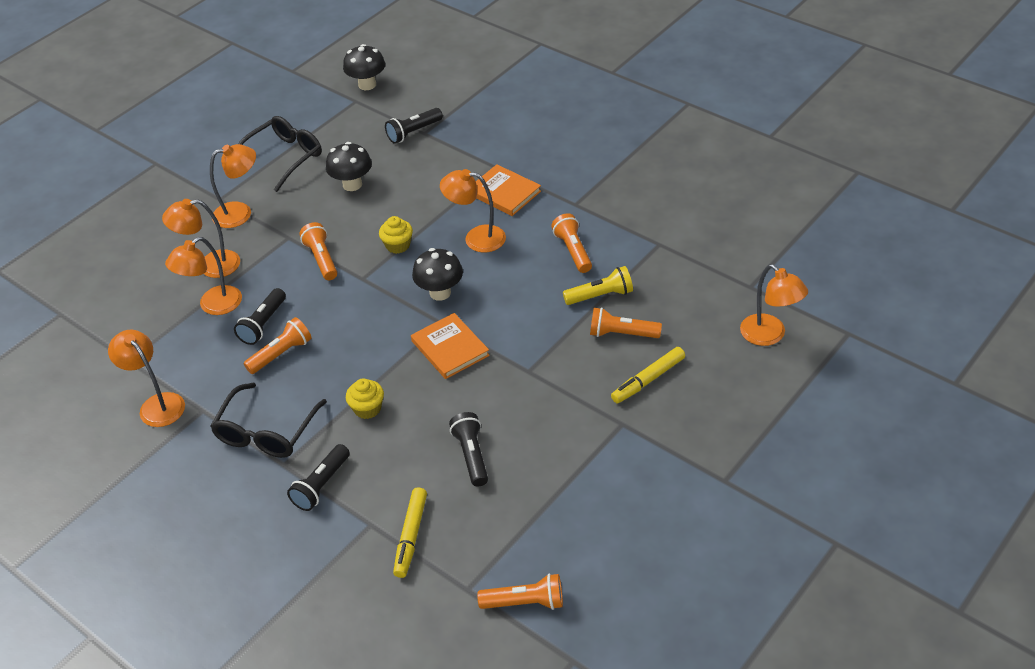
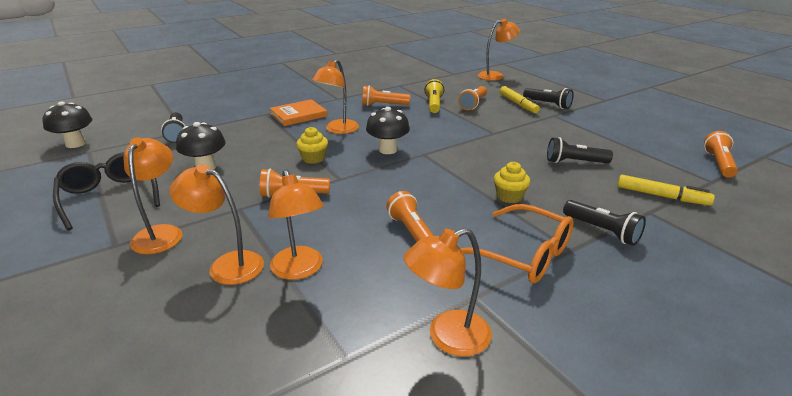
camera: 75 degrees left, 15 degrees down
(210, 265) = (227, 265): orange lamp -> orange lamp turned 105 degrees clockwise
(263, 324) = (360, 238): black flashlight -> black flashlight (548, 104)
(266, 432) = (523, 255): black glasses -> orange glasses
(450, 348) = (454, 154): orange book -> none

